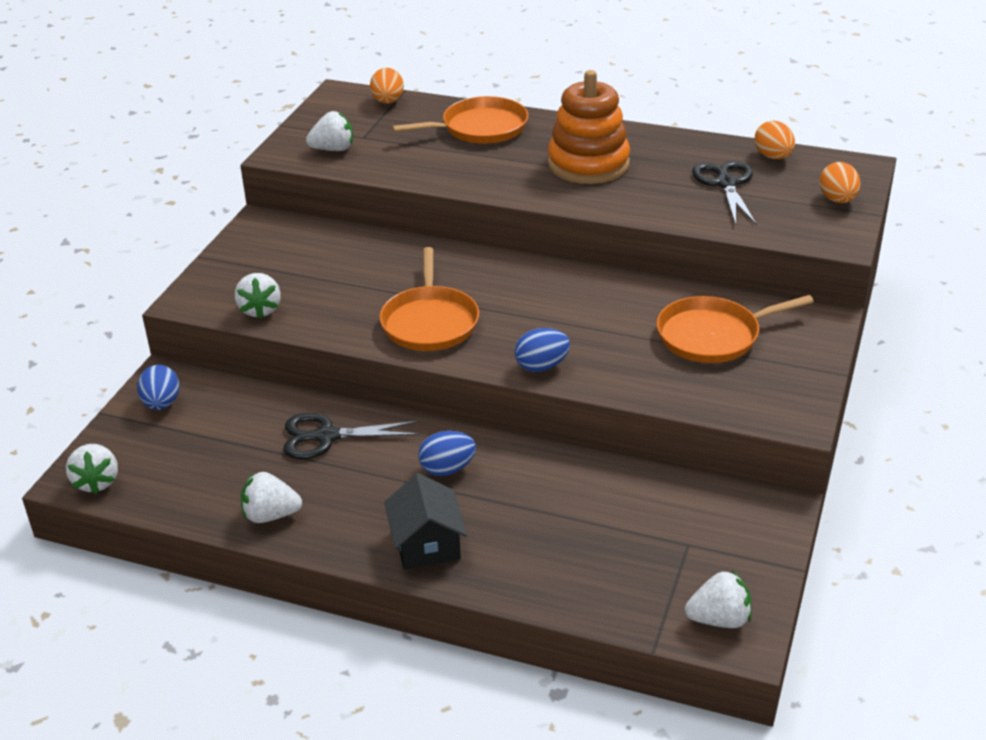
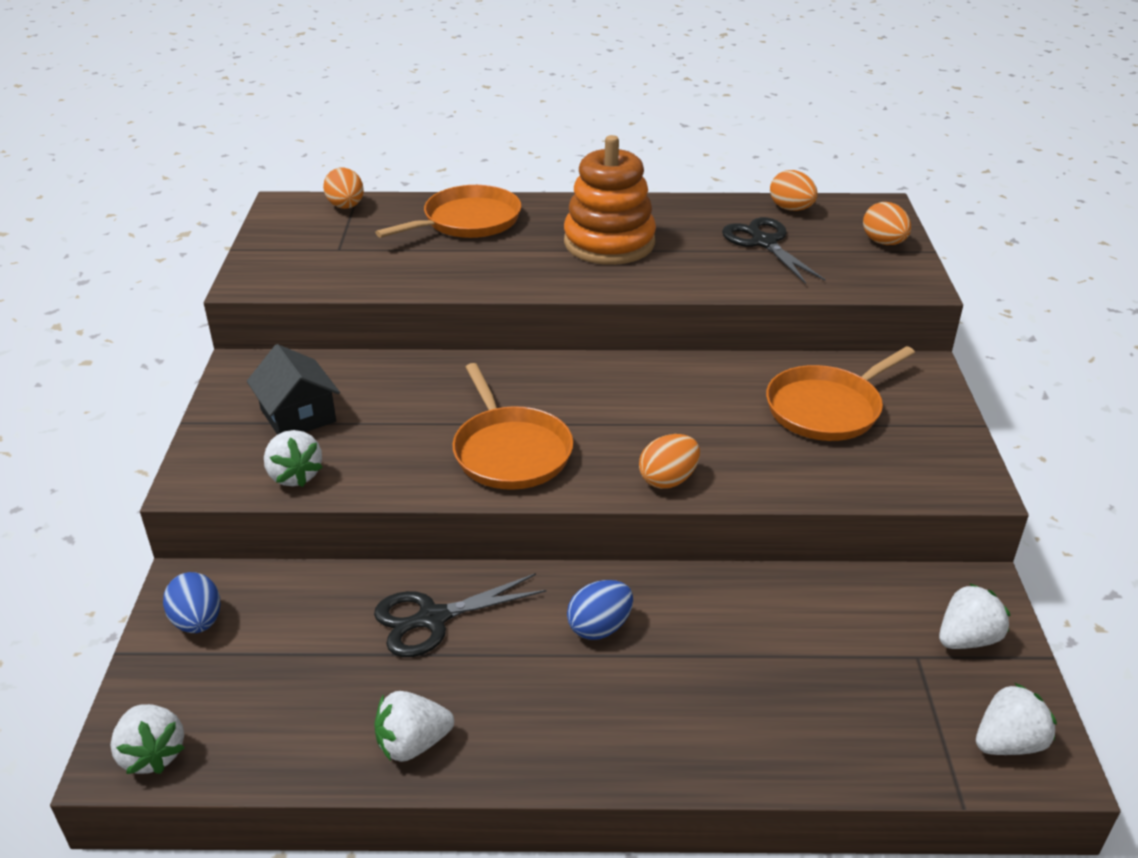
camera: 20 degrees left, 0 degrees up
(333, 149) = (310, 268): white strawberry -> white strawberry (967, 639)
(427, 544) = (627, 733): black house -> black house (298, 415)
(541, 366) = (668, 480): blue egg -> orange egg

